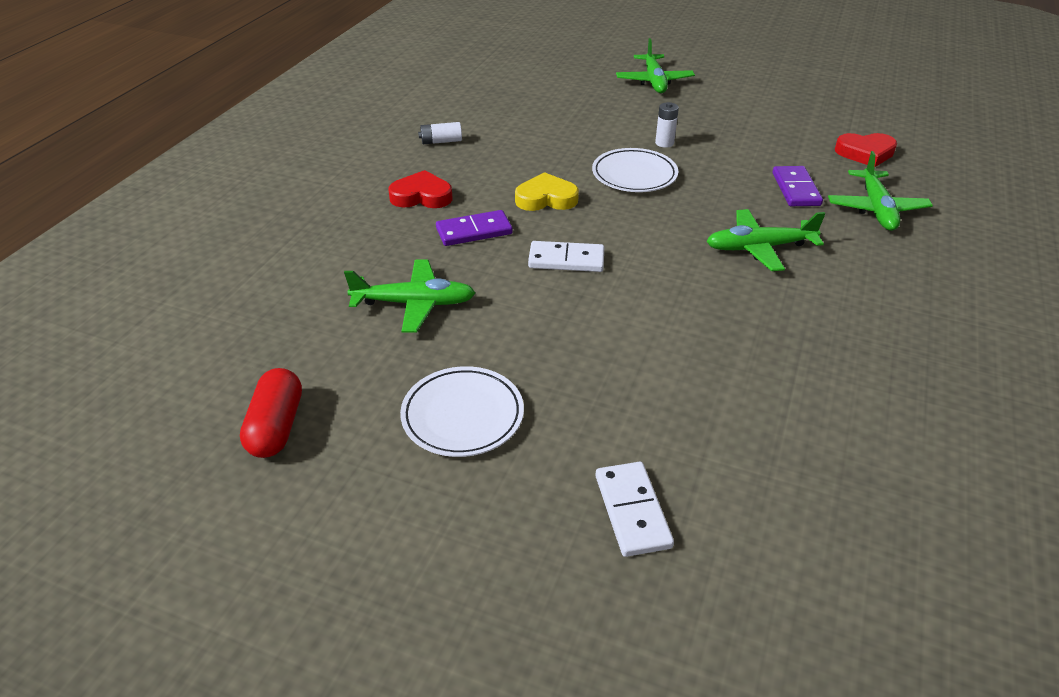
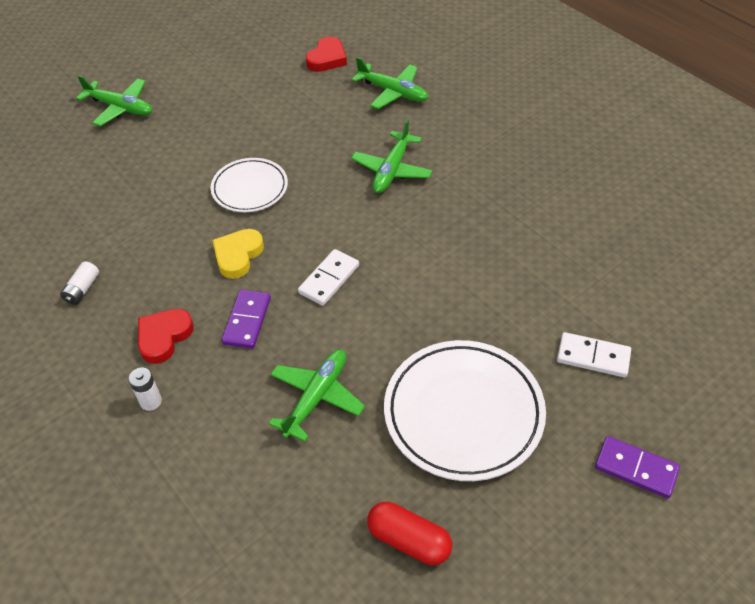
camera: 60 degrees left, 10 degrees up
(462, 415) = (463, 413): white plate -> white plate, size x1.67
(664, 143) = (221, 149): white battery -> white battery (151, 401)
(796, 189) = (340, 115): purple domino -> purple domino (636, 468)

